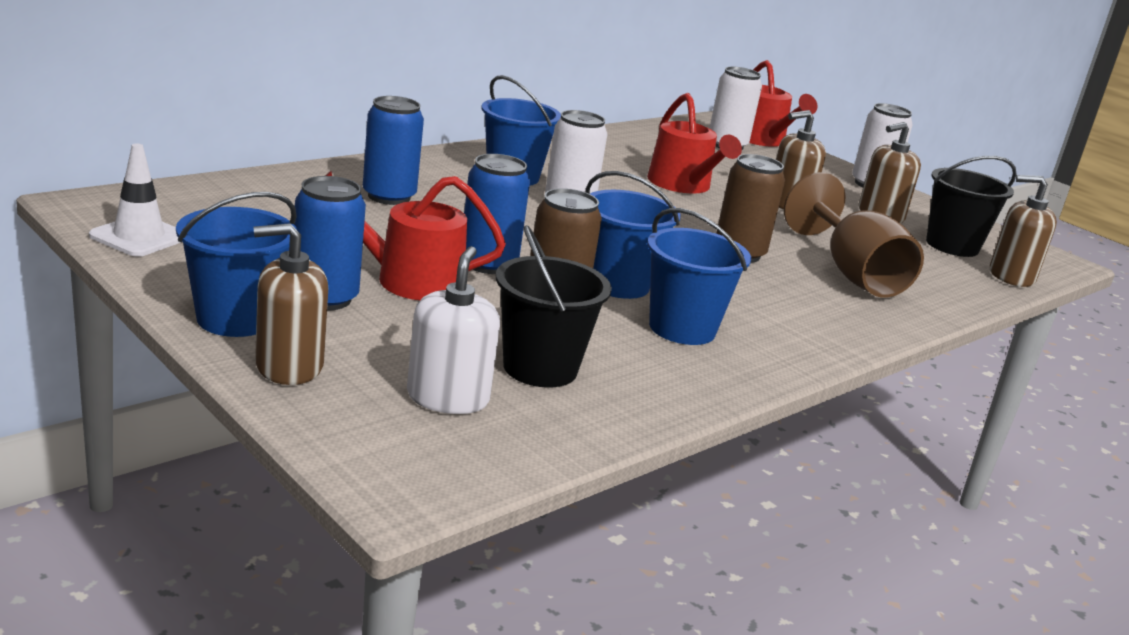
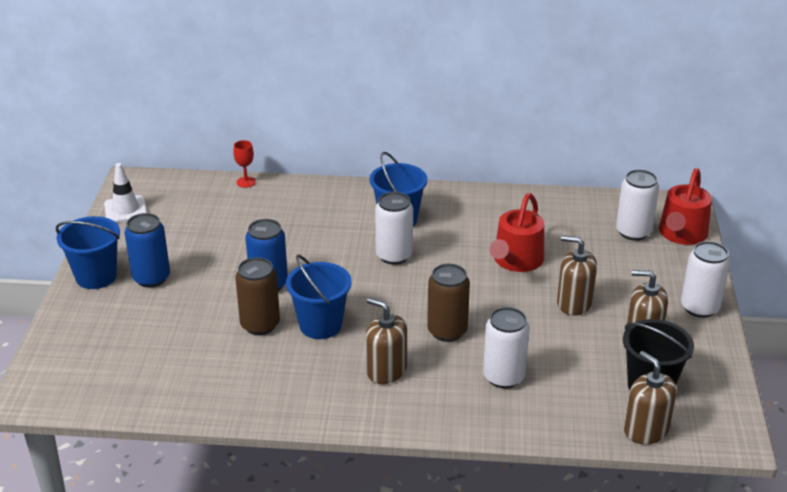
camera: 50 degrees right, 10 degrees up
(267, 177) = (246, 182): none -> red goblet
(289, 366) = (79, 313): brown soap dispenser -> brown soap dispenser (386, 370)
(389, 196) = (291, 216): blue can -> none
(409, 279) = (209, 280): red watering can -> none
(448, 398) = (116, 359): white soap dispenser -> none
(540, 368) = (184, 361): black bucket -> none
(682, 328) = (304, 369): blue bucket -> none
(852, 274) = (503, 377): brown goblet -> white can

